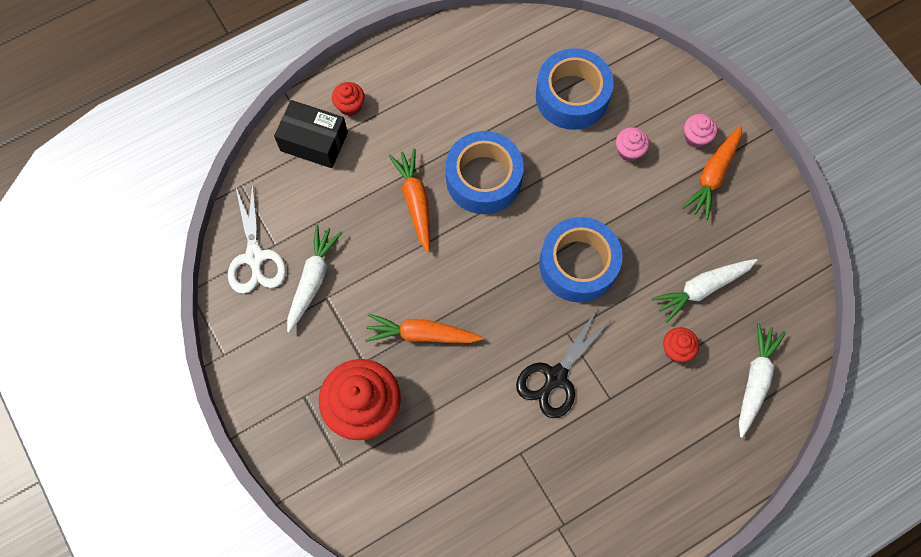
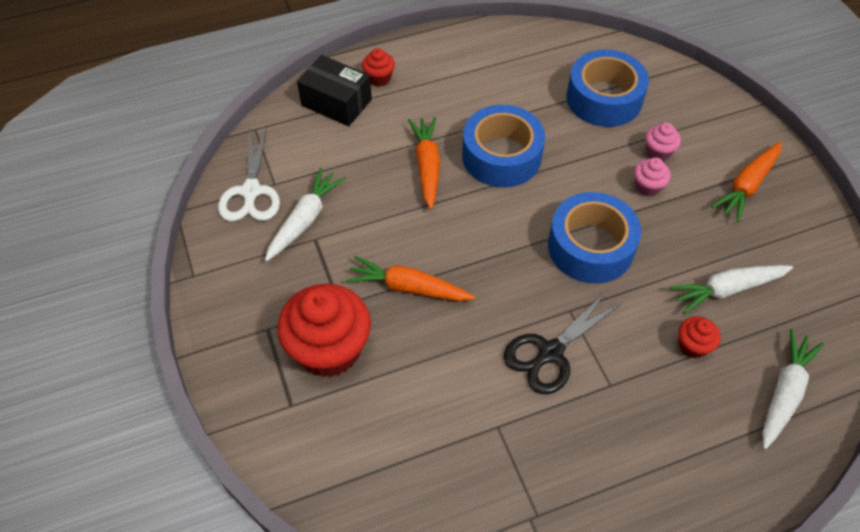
camera: 10 degrees right, 15 degrees down
(696, 137) = (731, 150): pink cupcake -> pink cupcake (647, 187)

